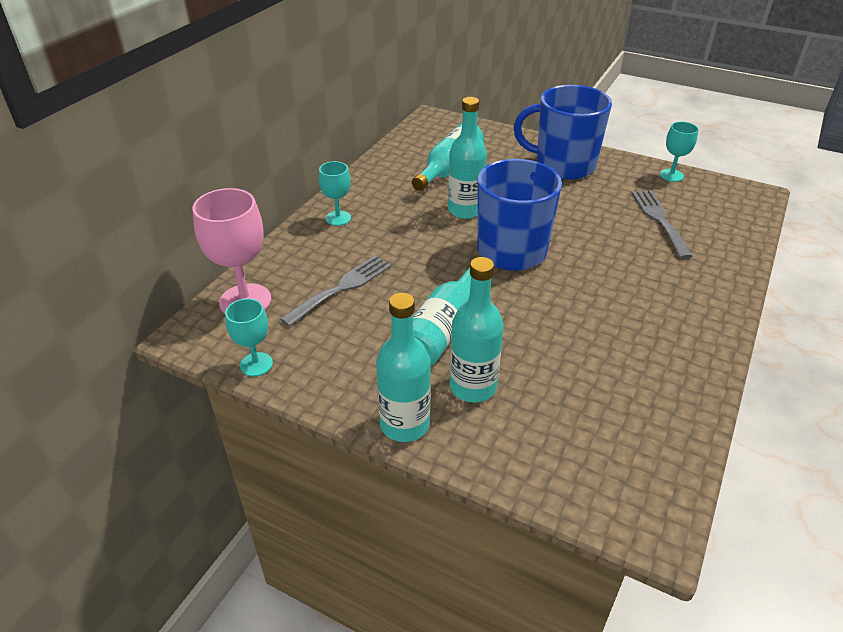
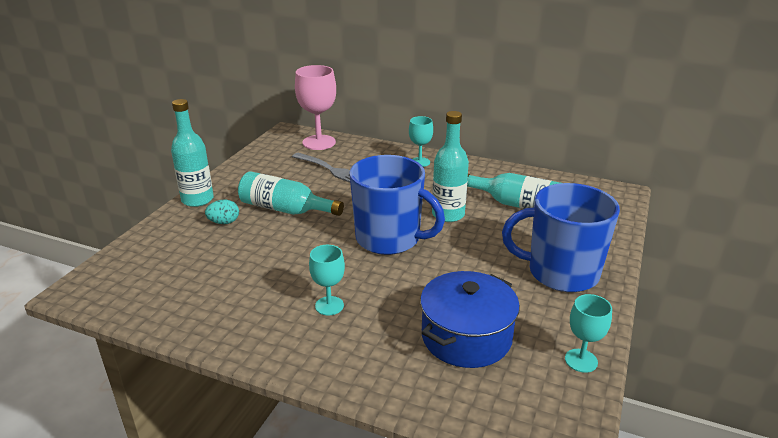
camera: 85 degrees right, 10 degrees down
(256, 364) = (260, 152): turquoise goblet -> turquoise goblet (329, 306)
(473, 387) = (224, 222): turquoise bottle -> turquoise egg
(563, 165) = (561, 273): blue mug -> blue mug turned 90 degrees counterclockwise
(659, 220) = (466, 337): grey fork -> blue pot

